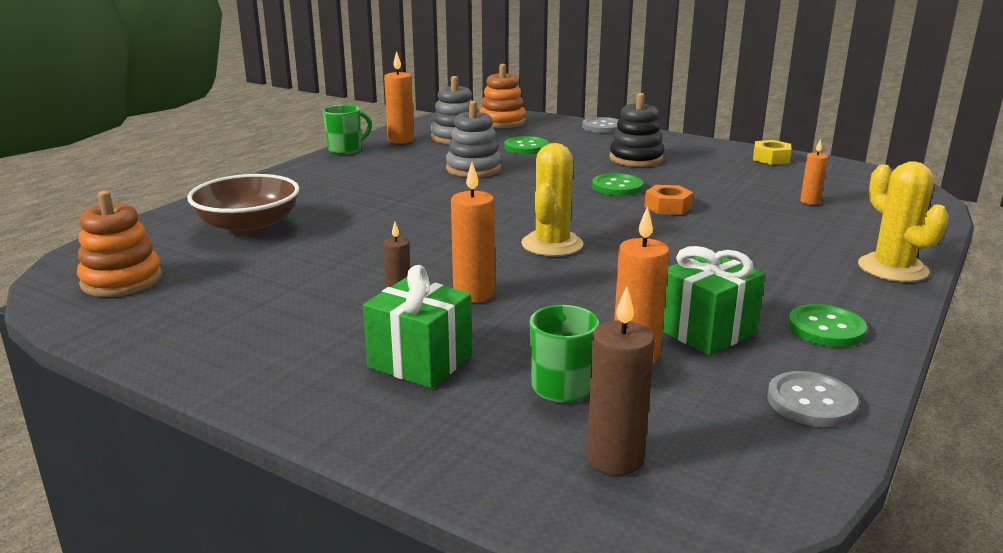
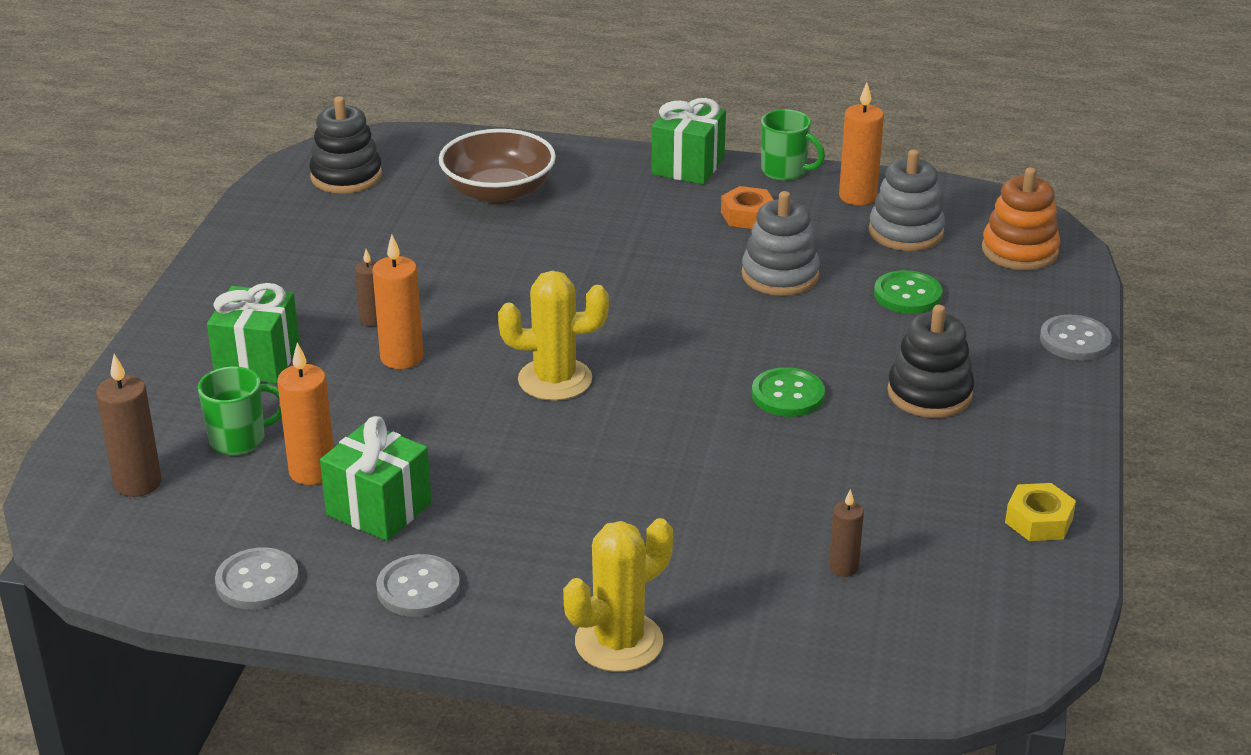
camera: 70 degrees right, 10 degrees up
(122, 280) = (346, 176): orange stacking toy -> black stacking toy
(300, 170) = (688, 166): none -> green gift
(668, 207) = (735, 445): orange nut -> orange nut (747, 215)
(810, 201) = (843, 567): orange candle -> brown candle
(826, 328) = (418, 588): green button -> grey button

